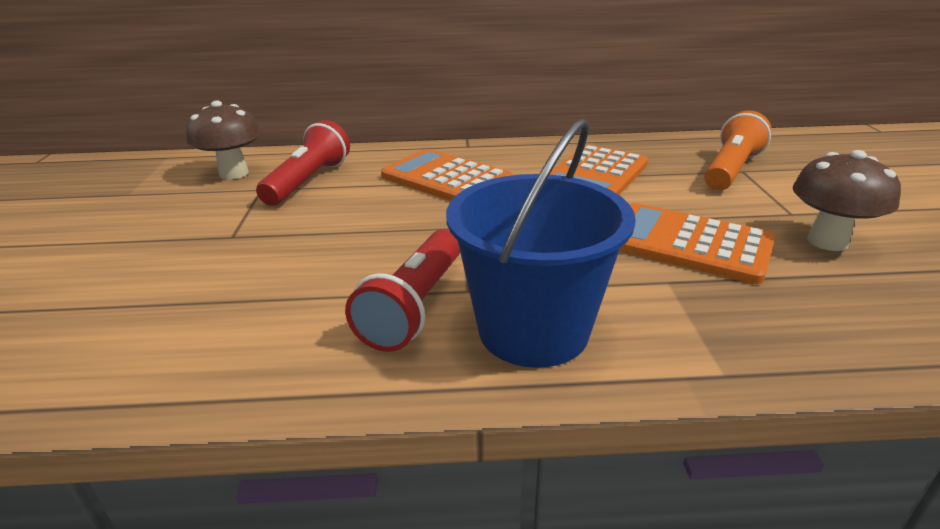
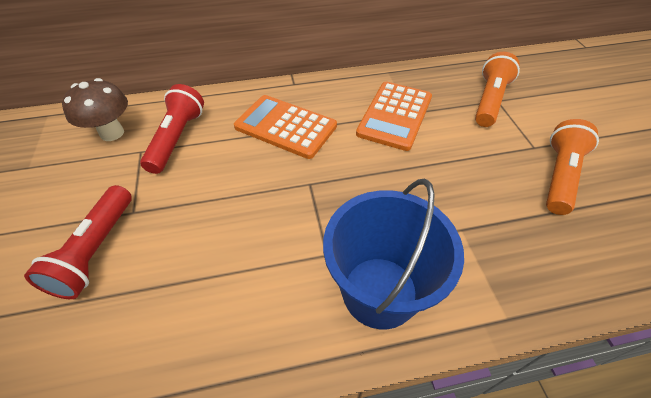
camera: 10 degrees left, 20 degrees up
(415, 306) = (293, 276): red flashlight -> red flashlight (96, 250)
(688, 243) = (470, 187): orange calculator -> none
(827, 241) = (559, 176): brown mushroom -> orange flashlight

